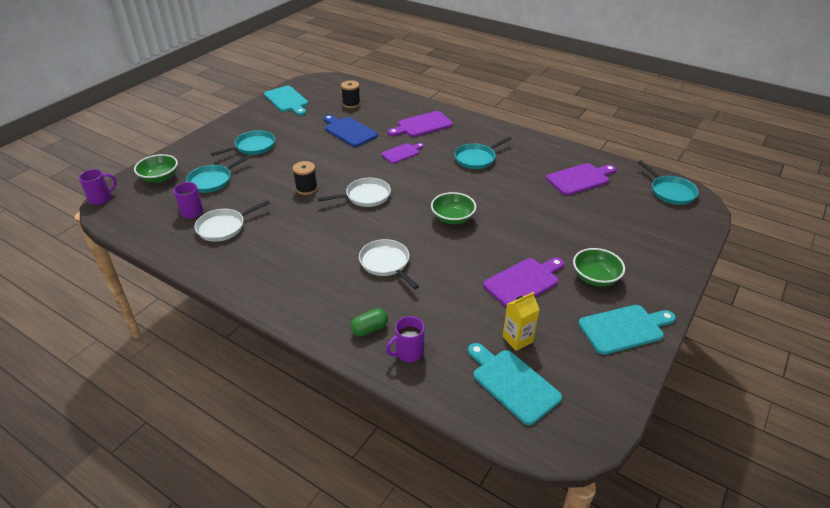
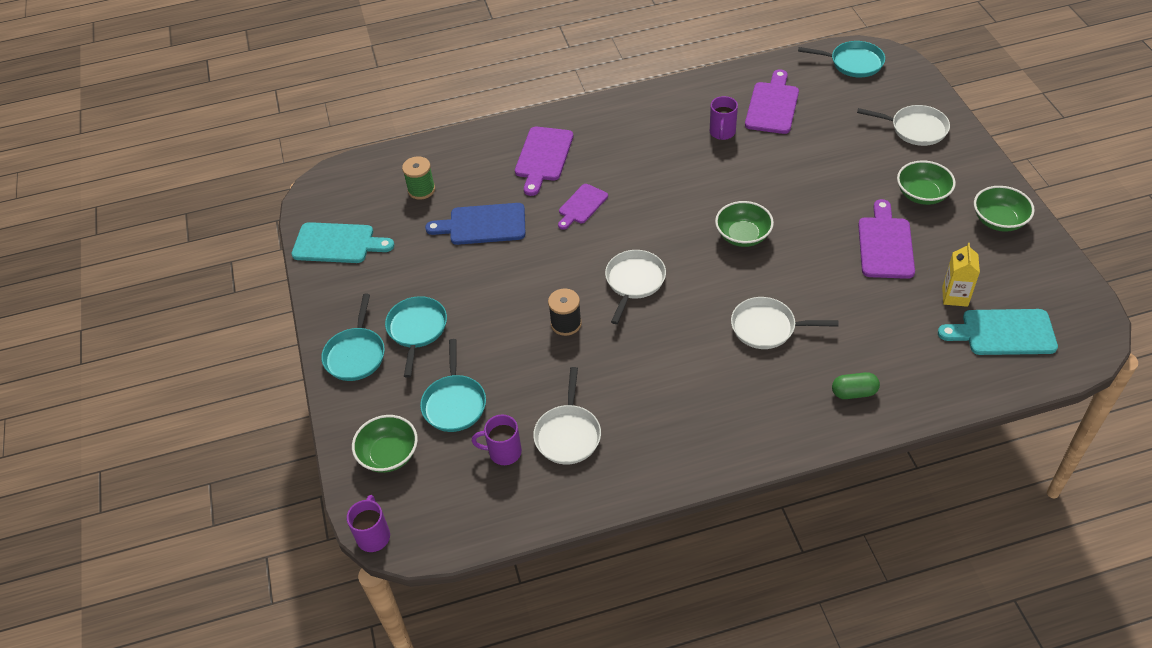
camera: 45 degrees left, 10 degrees up
(351, 104) = (421, 190): black spool -> green spool
(370, 329) = (854, 392): green capsule -> green capsule turned 75 degrees clockwise
(402, 153) = (581, 206): purple cutting board -> purple cutting board turned 150 degrees counterclockwise
(408, 352) = (909, 381): purple mug -> purple mug (722, 133)
(476, 158) = (658, 155): turquoise pan -> turquoise pan (356, 354)
(624, 328) = (999, 220): turquoise cutting board -> green bowl
(653, 246) = (915, 129): none -> white pan

